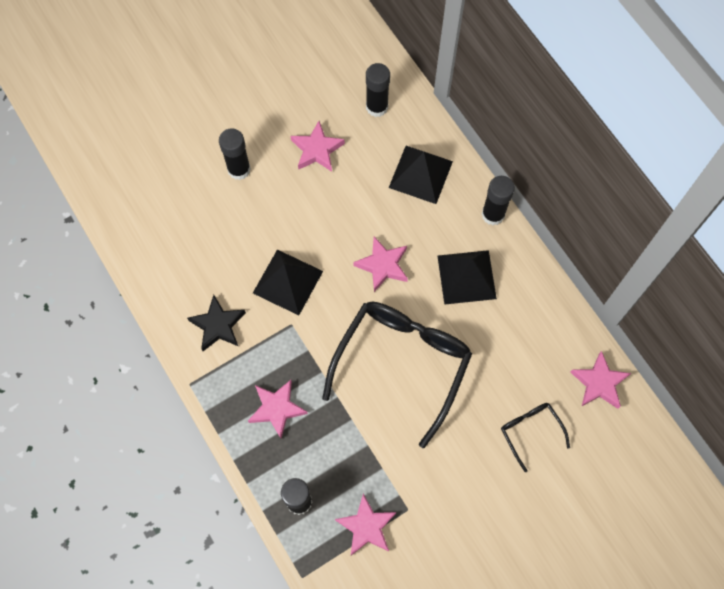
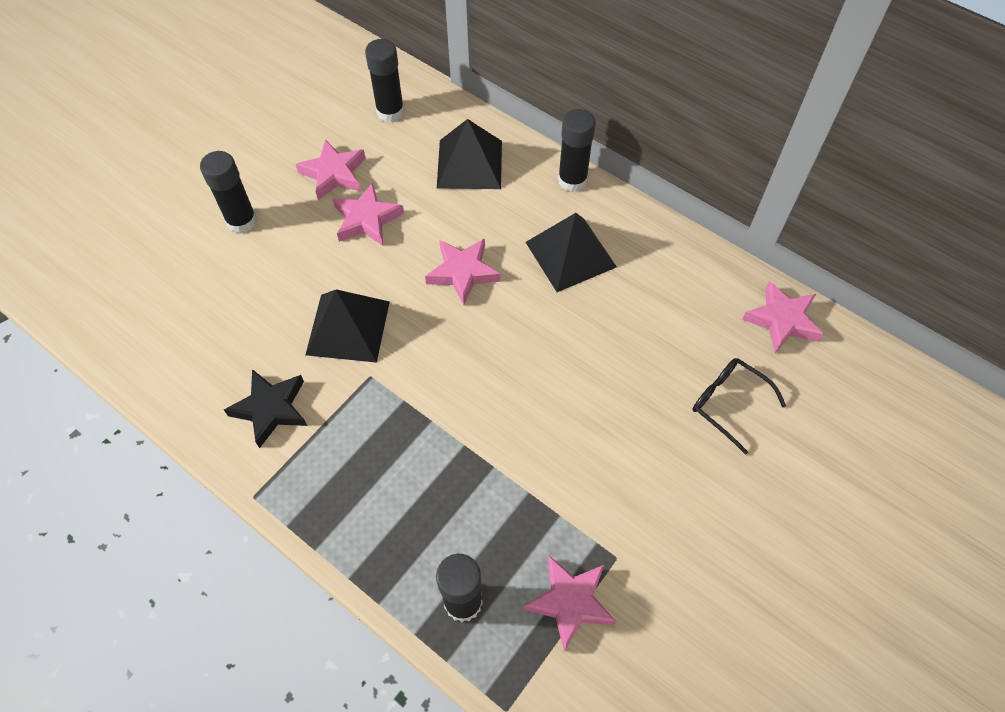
camera: 20 degrees left, 10 degrees down
(277, 409) = (387, 488): pink star -> pink star (367, 219)
(402, 364) = (533, 377): black glasses -> none

